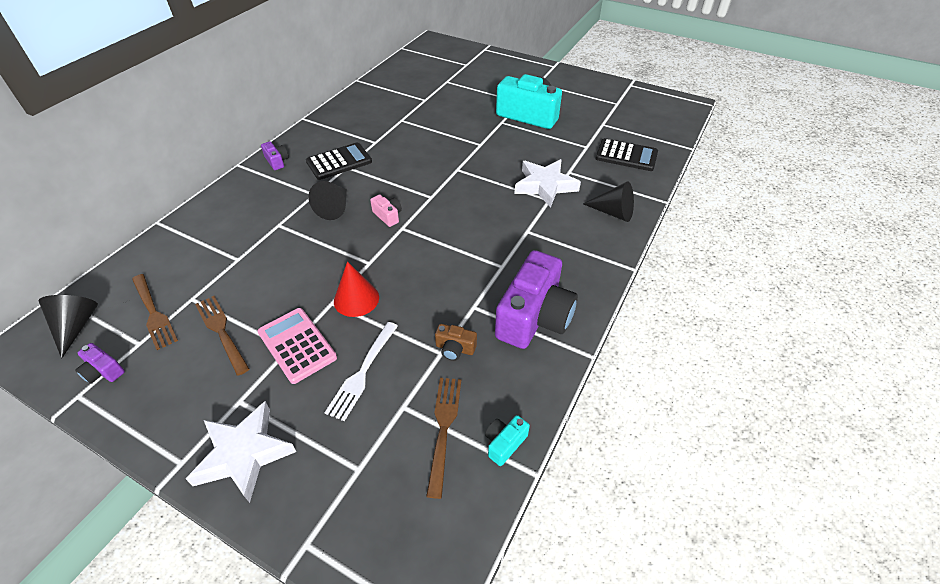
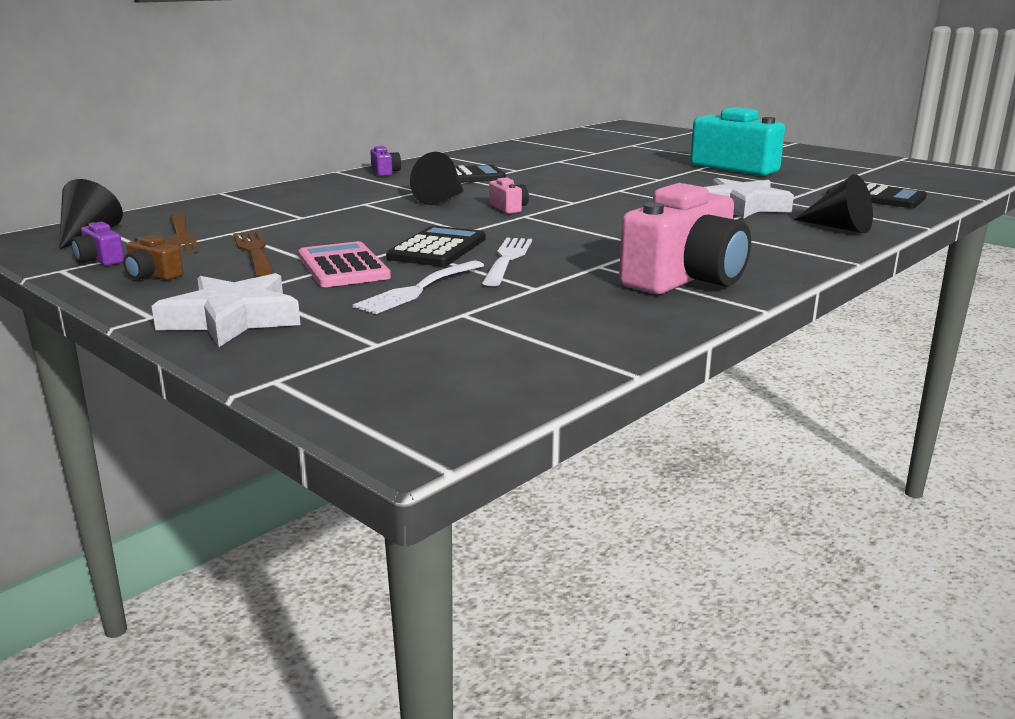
camera: 15 degrees right, 25 degrees down
(356, 299) = (437, 248): red cone -> black calculator
(410, 309) = (507, 259): none -> white fork
(444, 429) = (512, 332): brown fork -> none
(455, 348) = (557, 287): brown camera -> brown camera (153, 275)
(504, 443) = (598, 350): turquoise camera -> none
(534, 317) = (685, 278): purple camera -> pink camera

